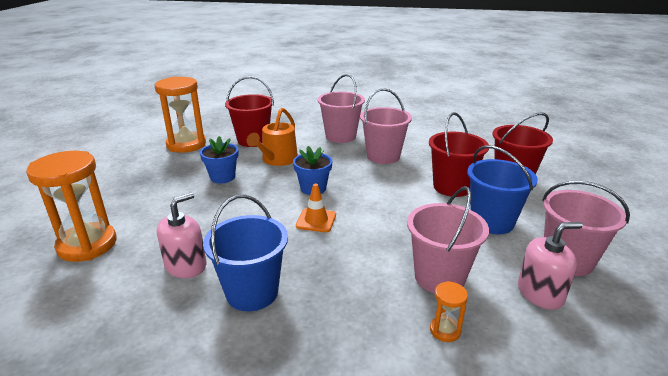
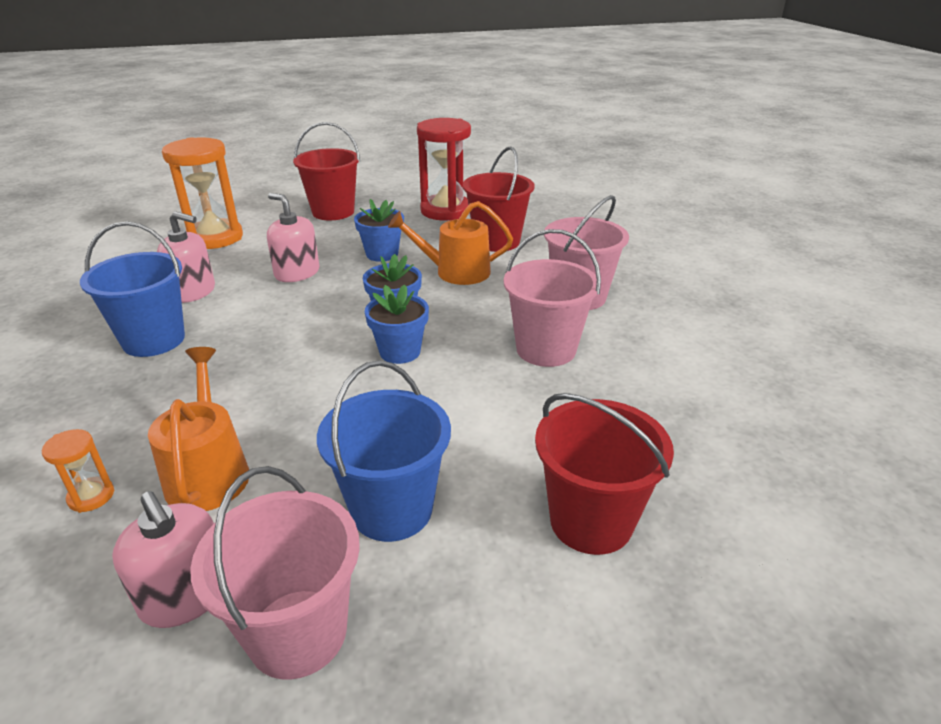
camera: 65 degrees right, 5 degrees up
(186, 144) = (445, 211): orange hourglass -> red hourglass
(211, 213) = (297, 273): none -> pink soap dispenser
(316, 220) = (313, 340): orange traffic cone -> none
(354, 194) = (400, 352): none -> blue flower pot
(439, 277) = (208, 472): pink bucket -> orange watering can
(452, 187) = (490, 442): red bucket -> red bucket (333, 212)

